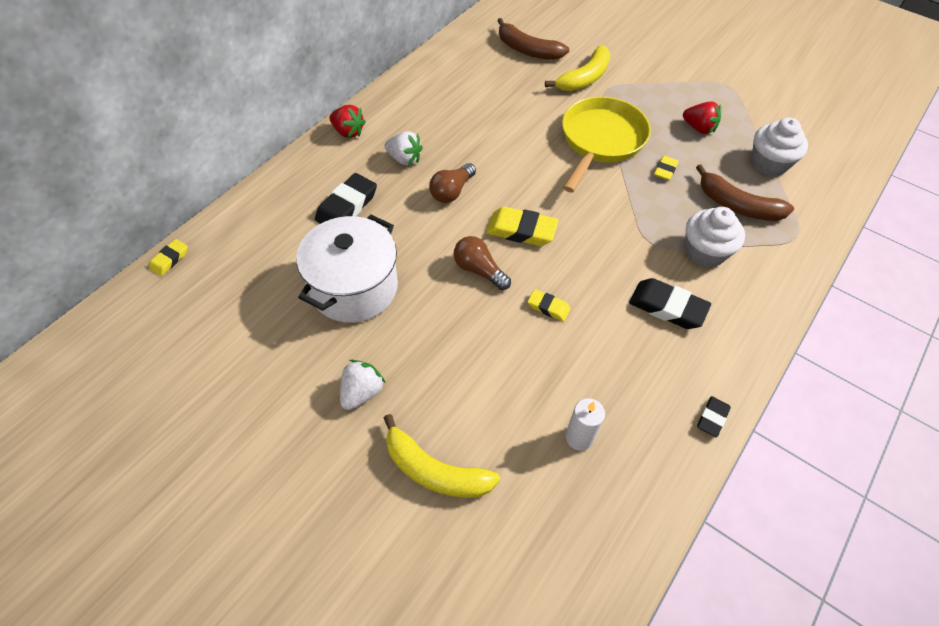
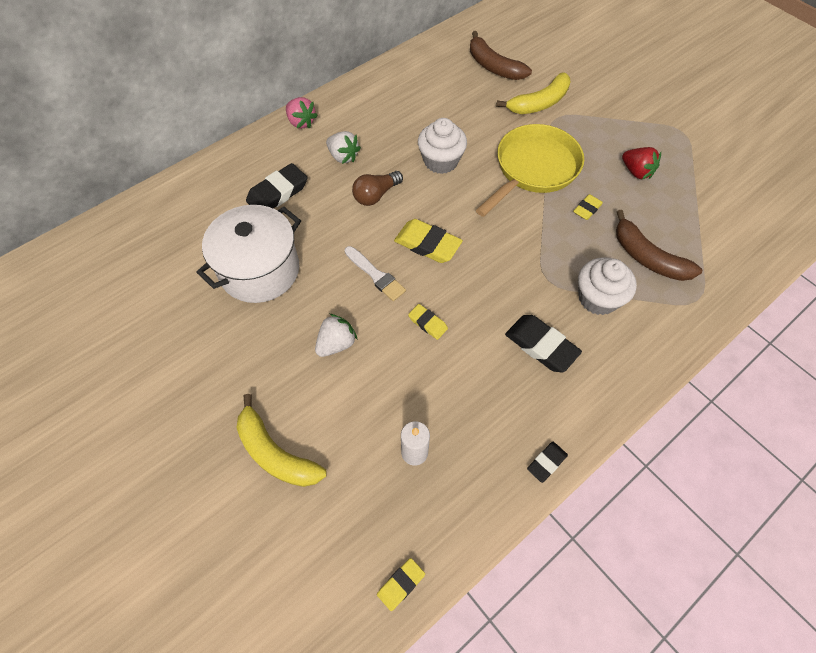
camera: 15 degrees right, 5 degrees up
(170, 259) = (114, 215): yellow eraser -> yellow eraser (401, 584)
(348, 132) = (301, 122): red strawberry -> pink strawberry
(362, 392) = (236, 368): white strawberry -> white strawberry (336, 344)
(479, 270) = (376, 275): brown light bulb -> white brush
(769, 163) = (696, 220): white cupcake -> white cupcake (441, 161)

